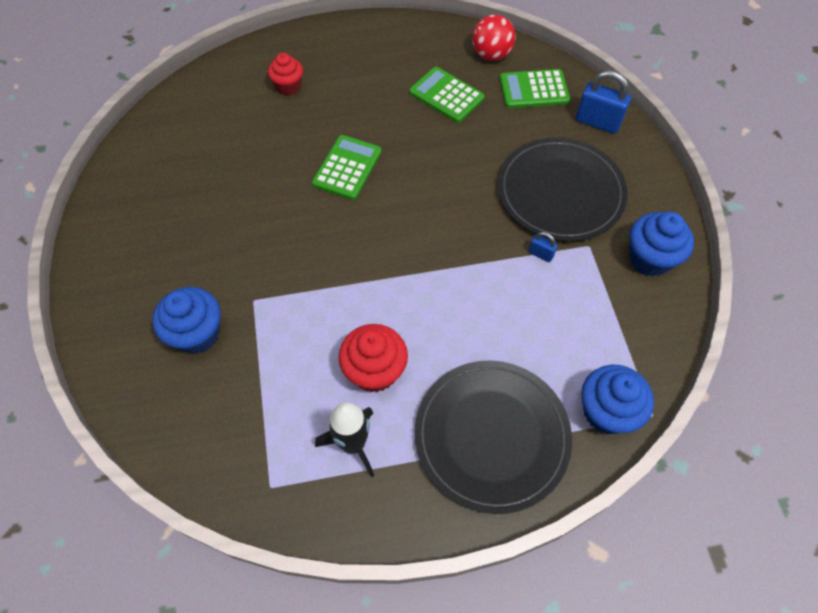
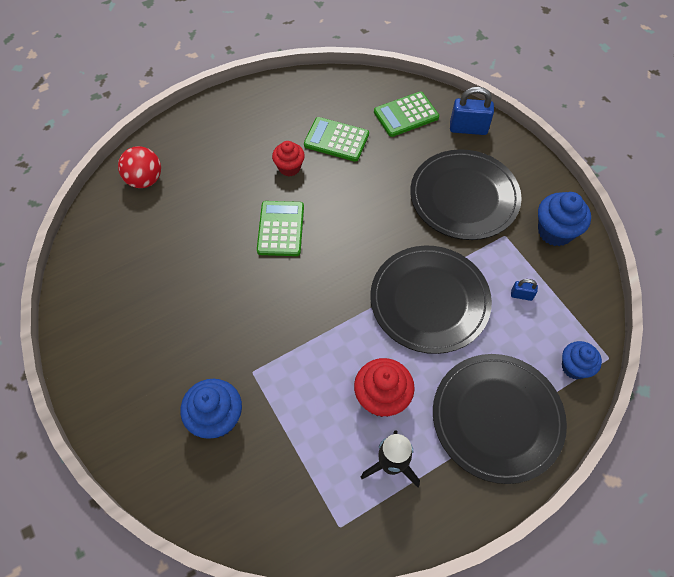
camera: 20 degrees left, 0 degrees up
(288, 86) = (196, 170): red cupcake -> red cupcake (289, 168)
(472, 288) = (429, 300): none -> black plate
(491, 55) = (358, 93): red ball -> red ball (145, 180)
(540, 254) = (471, 254): blue padlock -> blue padlock (521, 295)
(606, 412) = (574, 367): blue cupcake -> blue cupcake, size x0.67

